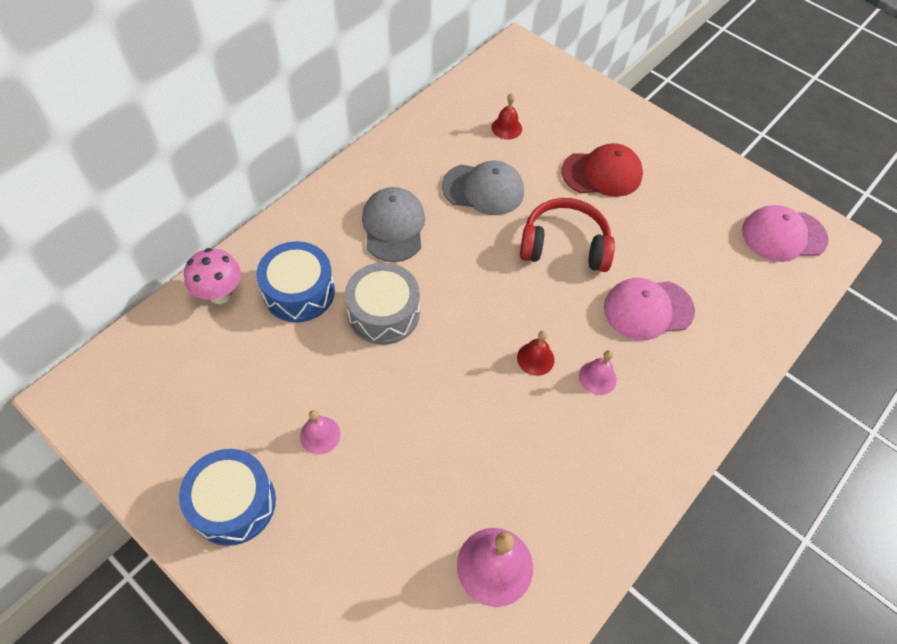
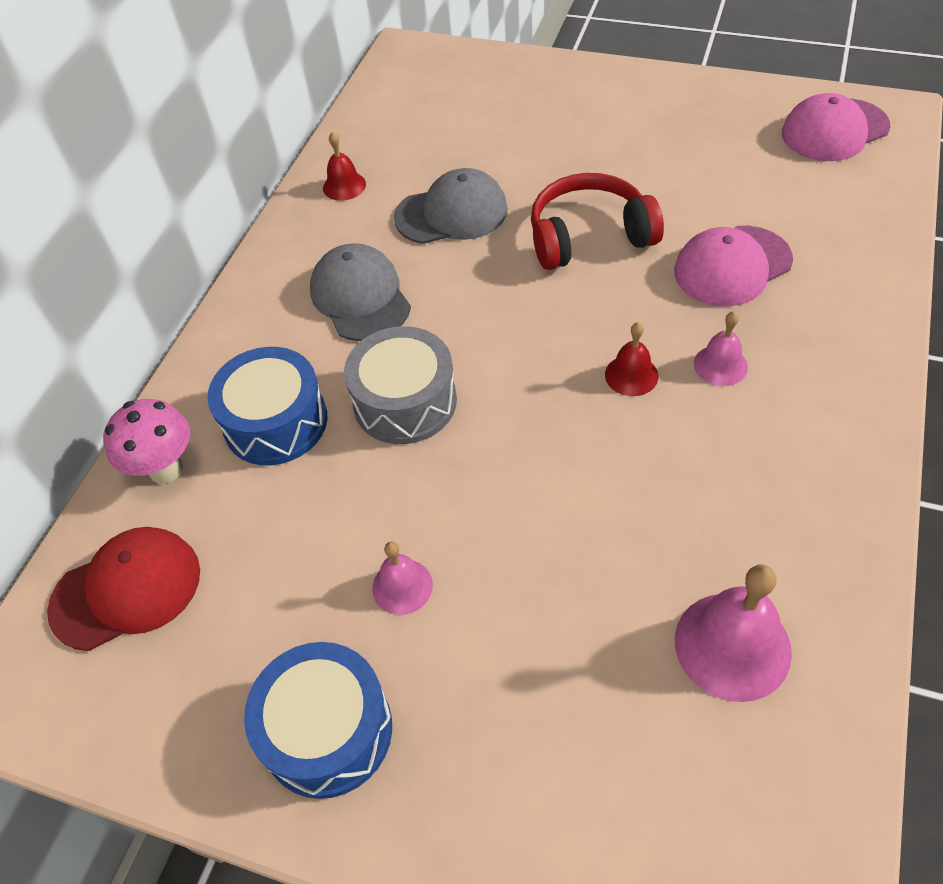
camera: 15 degrees left, 5 degrees down
(506, 128) = (441, 138): red bell -> red bell (344, 186)
(602, 173) = (586, 144): red cap -> red cap (126, 590)

